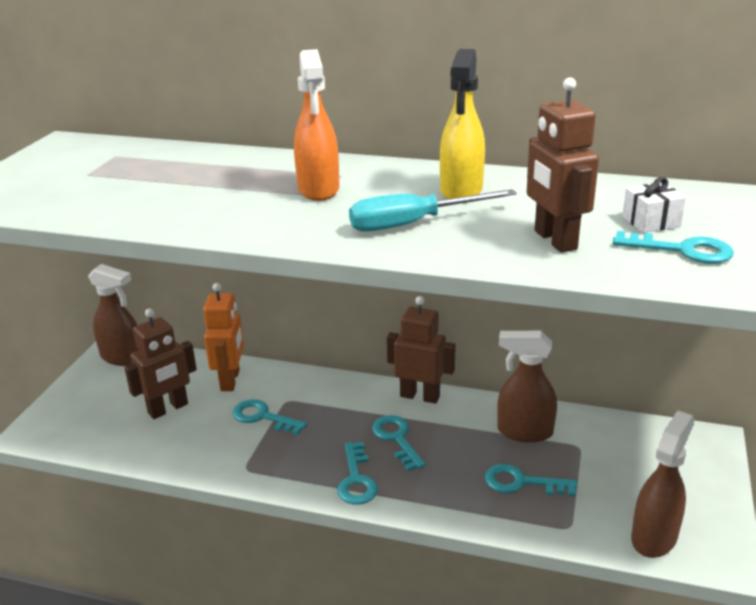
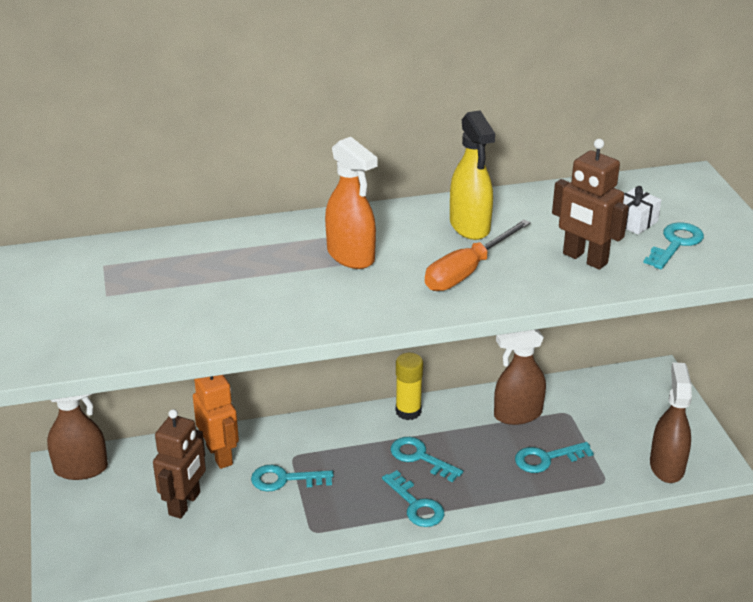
camera: 30 degrees left, 5 degrees up
(414, 223) = (467, 271): turquoise screwdriver -> orange screwdriver
(420, 396) = (408, 411): brown robot -> yellow glue stick
(682, 250) = (675, 244): turquoise key -> turquoise key turned 45 degrees counterclockwise

